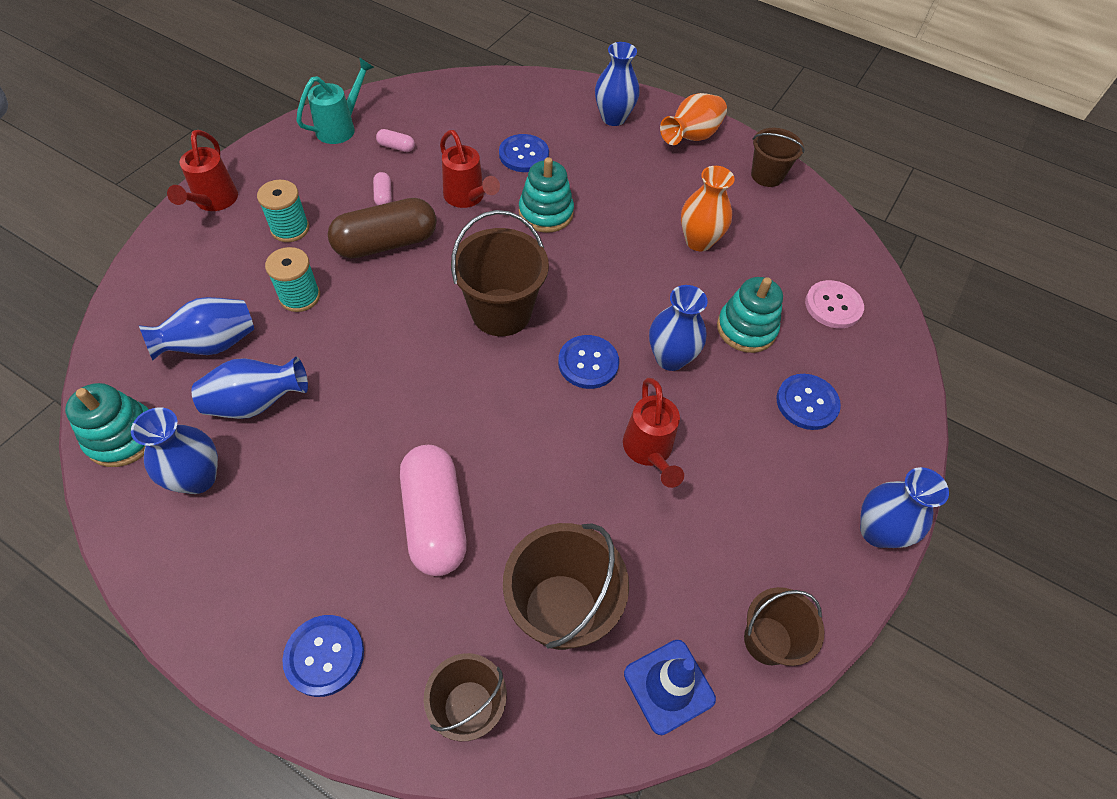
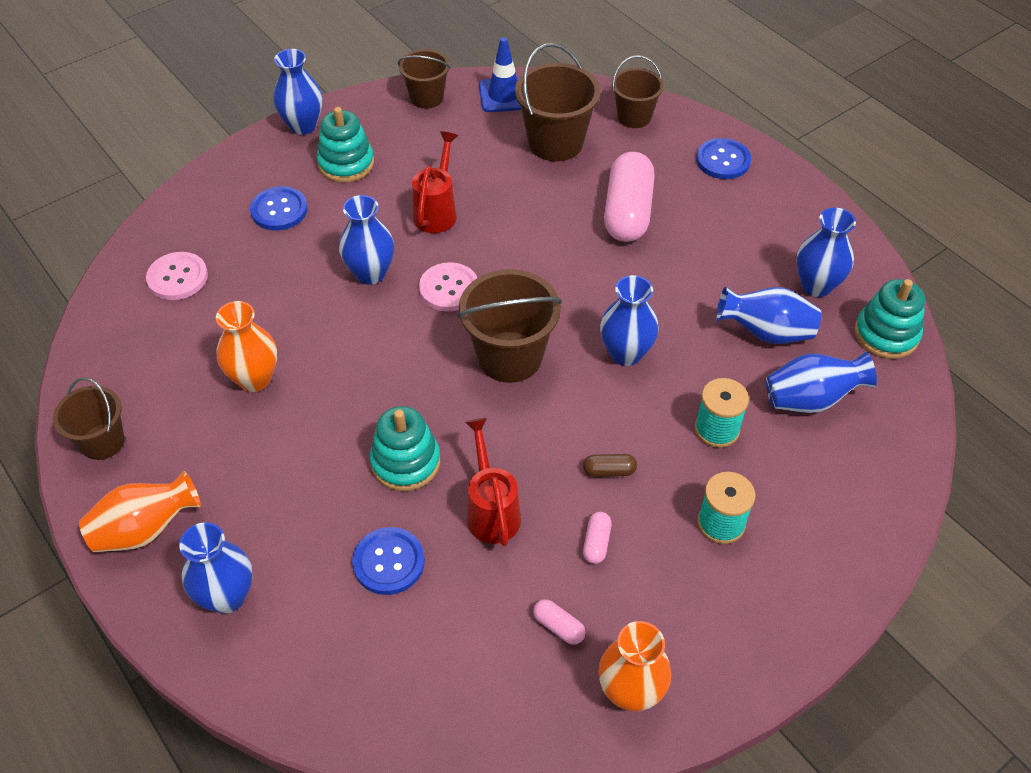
camera: 155 degrees left, 5 degrees down
(213, 202) = (818, 593): red watering can -> none
(341, 127) = (630, 692): turquoise watering can -> orange vase
(386, 243) = (609, 471): brown capsule -> brown capsule, size x0.41
(395, 343) = (626, 353): none -> blue vase
(588, 363) = (449, 288): blue button -> pink button
(746, 329) = (280, 279): turquoise stacking toy -> turquoise stacking toy (346, 163)

